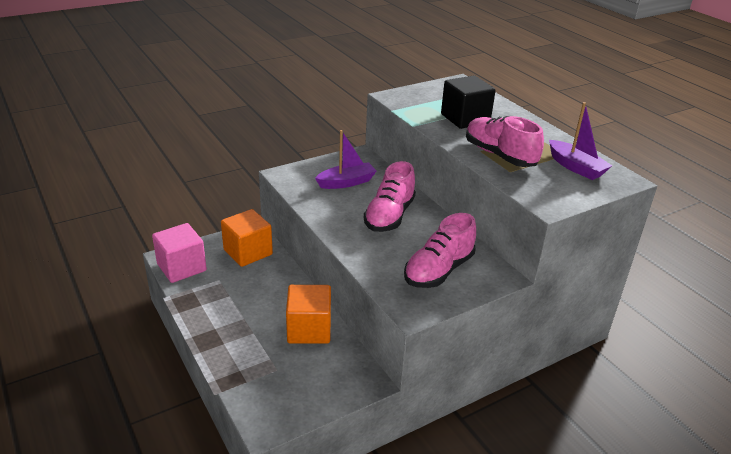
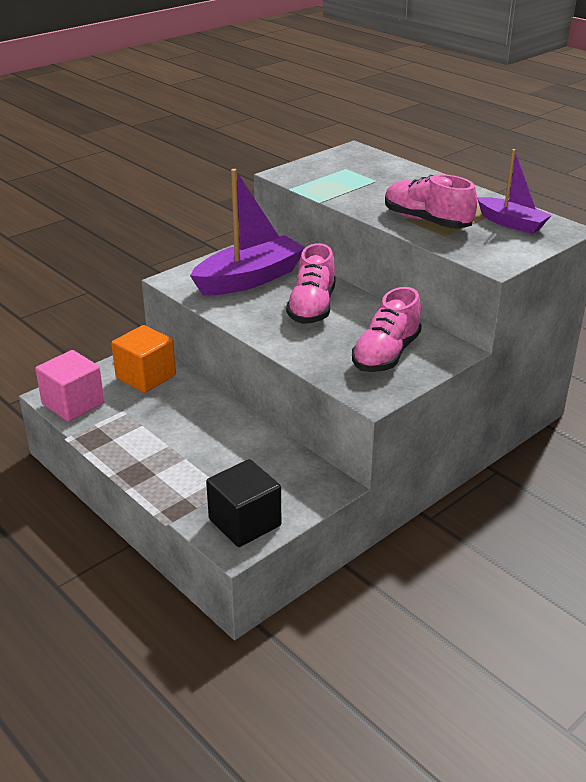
camera: 10 degrees left, 0 degrees up
(309, 329) = (247, 445): orange cube -> none
(346, 182) = (250, 279): purple boat -> purple boat, size x1.70
(465, 118) = (375, 188): black cube -> black cube (245, 522)

